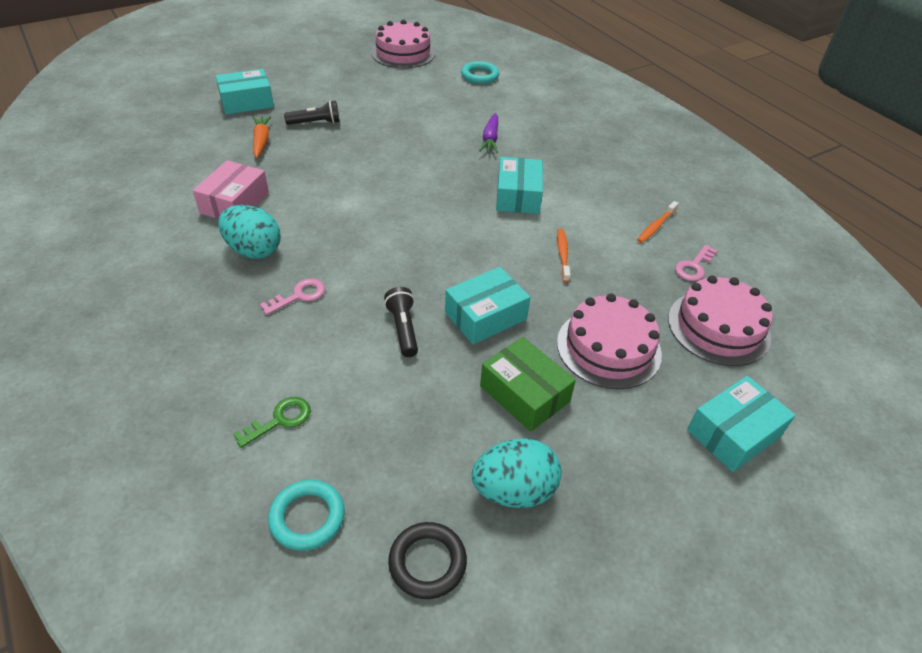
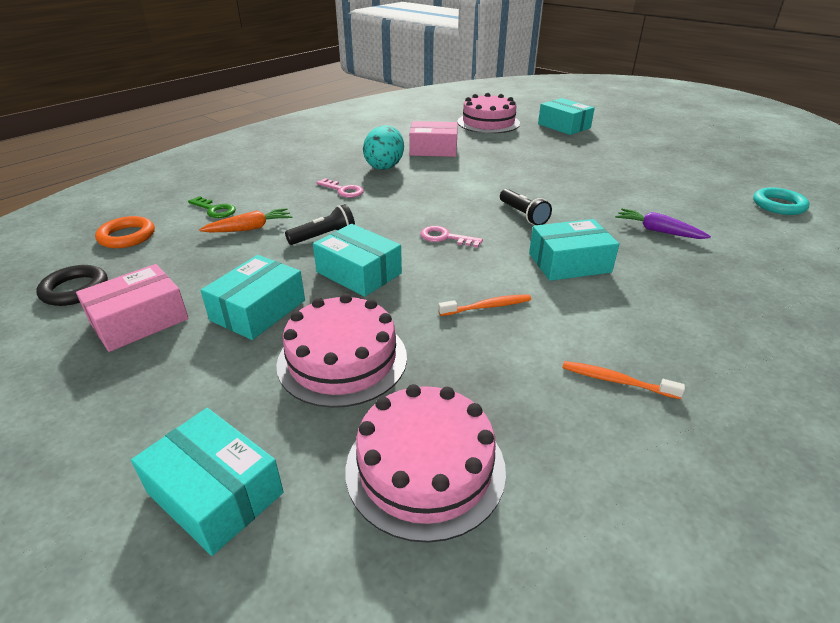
camera: 75 degrees right, 10 degrees down
(261, 141) = (518, 141): orange carrot -> orange carrot (250, 228)
(307, 517) = (127, 236): turquoise ring -> orange ring
(316, 123) = (569, 152): black flashlight -> black flashlight (523, 215)
(403, 53) = (747, 162): pink cake -> pink cake (488, 122)
(490, 139) = (658, 231): purple carrot -> purple carrot turned 45 degrees clockwise
(514, 490) = (139, 321): turquoise egg -> pink box
(524, 394) = (258, 310): green box -> turquoise box
(694, 266) = (552, 430): pink key -> pink key (445, 237)

